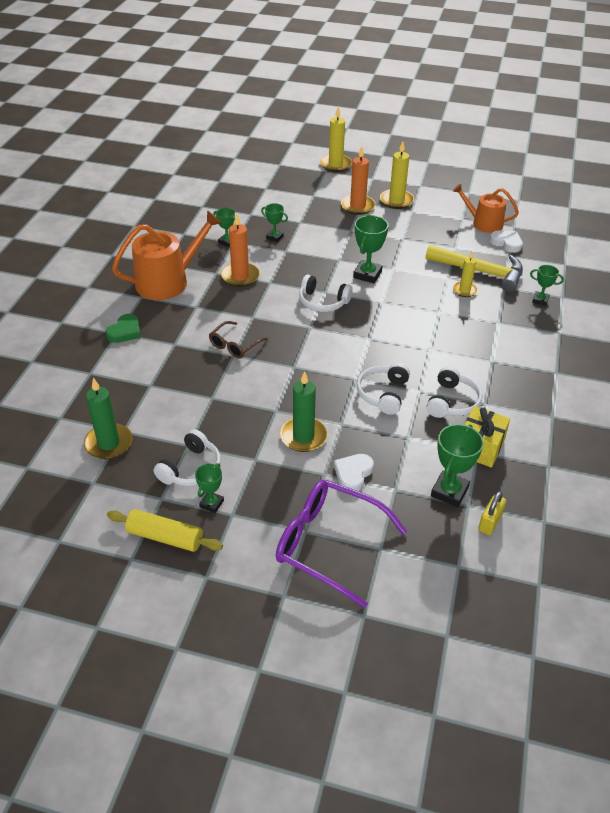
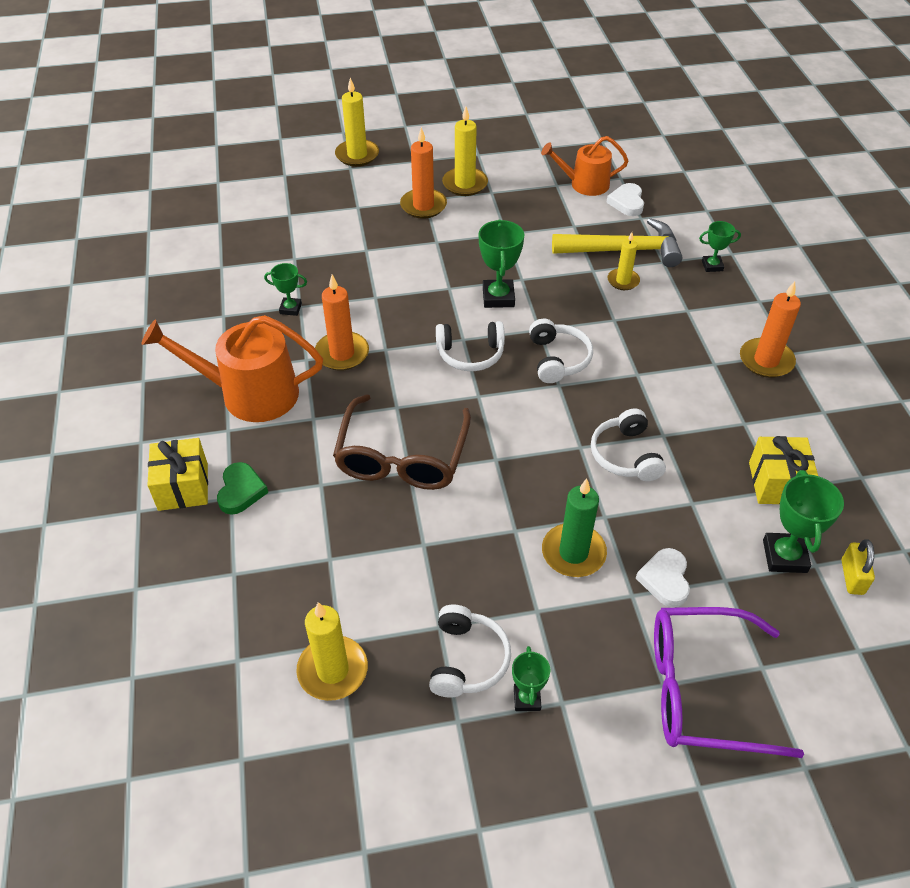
camera: 25 degrees left, 5 degrees up
(94, 318) = (183, 487): none -> yellow gift
(109, 443) = (332, 670): green candle -> yellow candle
(165, 537) = (501, 776): yellow rolling pin -> none
(168, 281) = (250, 394): orange watering can -> orange watering can turned 120 degrees counterclockwise
(235, 345) = (402, 456): brown glasses -> brown glasses, size x1.87
(274, 237) = (348, 282): green trophy -> none
(452, 402) = (708, 435): white headphones -> white headphones (558, 359)
(506, 243) = (627, 202): white heart -> white heart turned 105 degrees counterclockwise
(533, 371) = (766, 360): none -> orange candle

